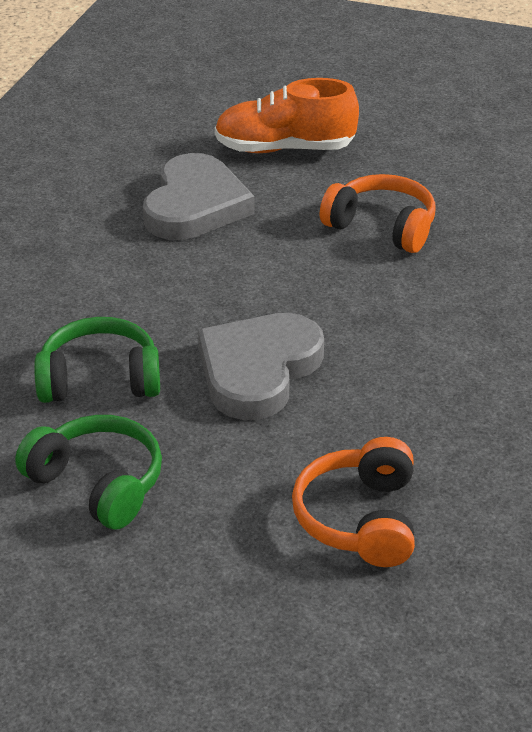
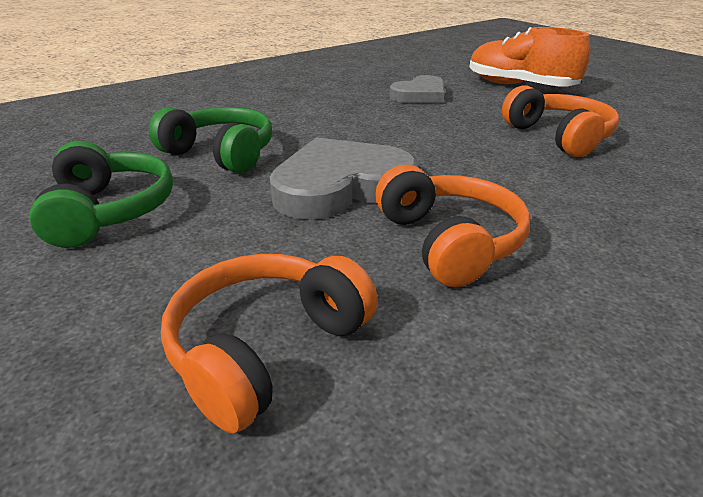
camera: 35 degrees right, 5 degrees down
(195, 205) = (420, 95): grey heart -> grey heart, size x0.63
(393, 389) = (449, 241): none -> orange headphones

